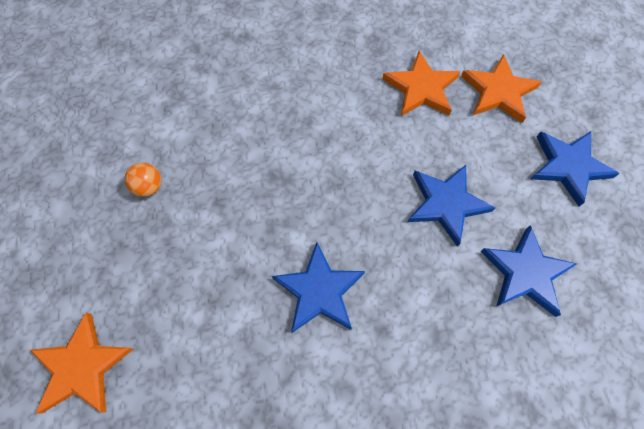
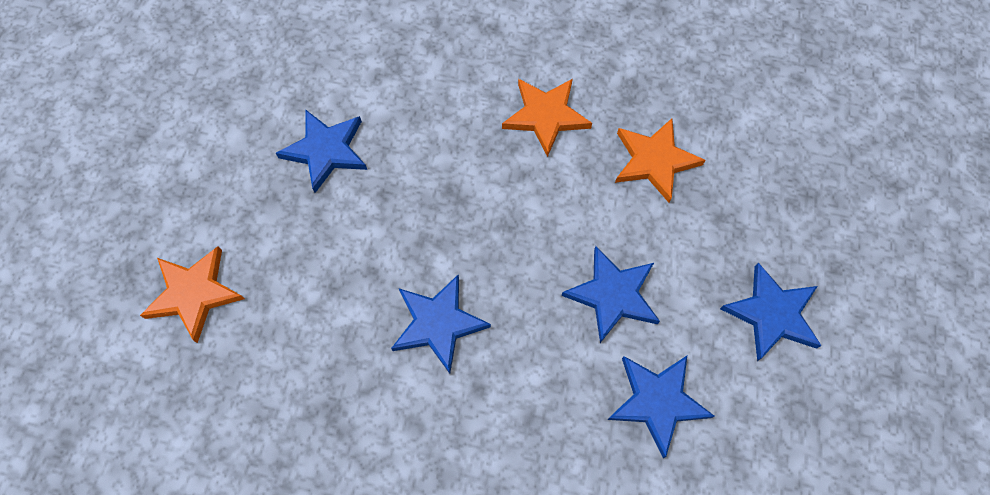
camera: 25 degrees right, 0 degrees up
(149, 187) = (326, 151): orange ball -> blue star
(498, 92) = (740, 199): orange star -> orange star (546, 116)

